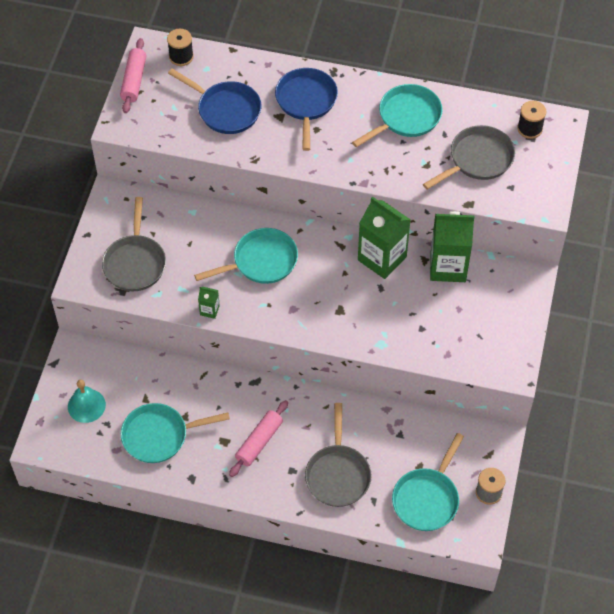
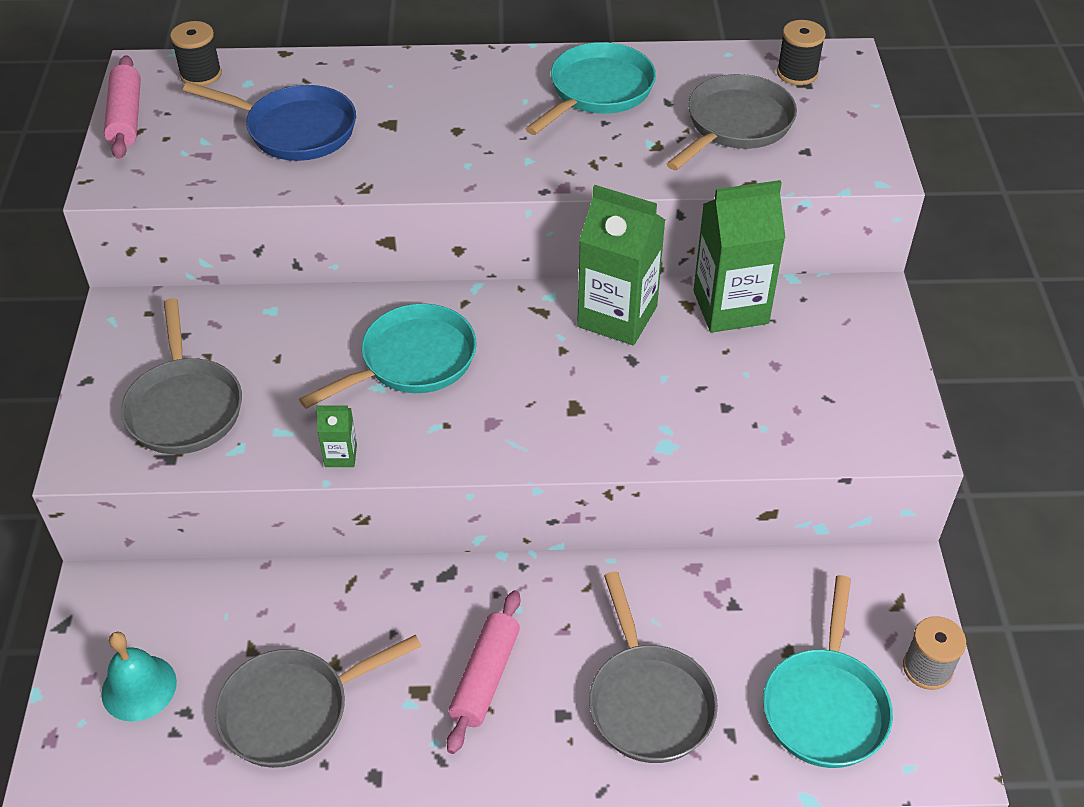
camera: 15 degrees left, 10 degrees down
(159, 435) = (293, 710): turquoise pan -> grey pan
(306, 102) = (428, 99): blue pan -> none

